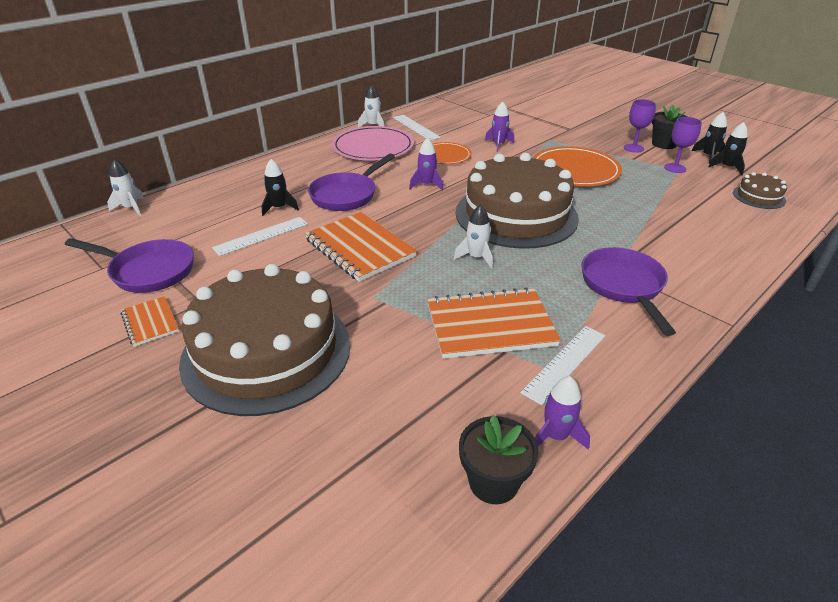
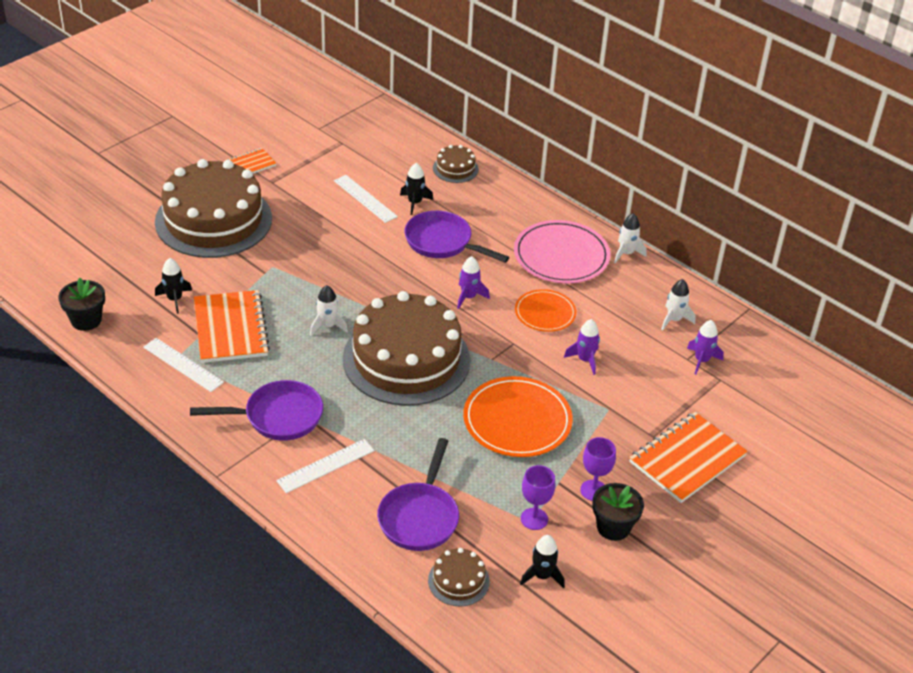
camera: 85 degrees right, 5 degrees up
(131, 208) = (411, 121): white rocket -> white rocket (674, 319)
(148, 271) = (313, 150): purple pan -> purple pan (420, 517)
(230, 186) = (455, 168): none -> brown cake
(360, 248) = (344, 256): orange notebook -> orange notebook (687, 459)
(416, 127) = (628, 289): white ruler -> white ruler (326, 465)
(556, 436) = (115, 351): purple rocket -> purple rocket (701, 360)
(708, 156) = (577, 566): black rocket -> black rocket (174, 299)

